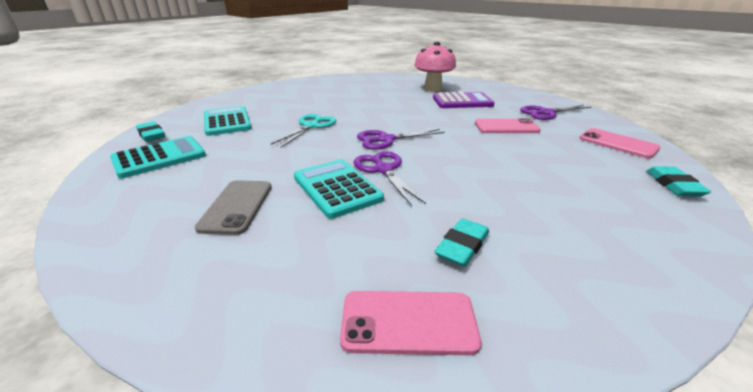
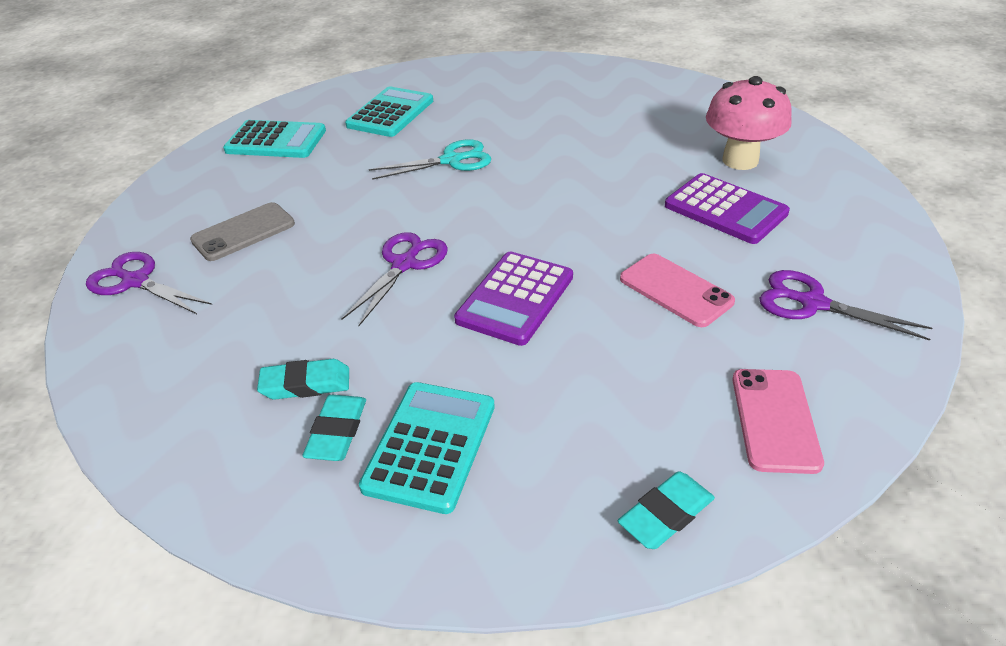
camera: 50 degrees right, 10 degrees up
(151, 135) = (310, 104): turquoise eraser -> turquoise eraser (337, 432)
(337, 188) = (331, 260): turquoise calculator -> turquoise calculator (430, 446)
(386, 139) = (485, 224): purple scissors -> purple scissors (136, 281)
(408, 322) = (176, 401): pink phone -> none
(463, 156) = (515, 298): none -> purple calculator

